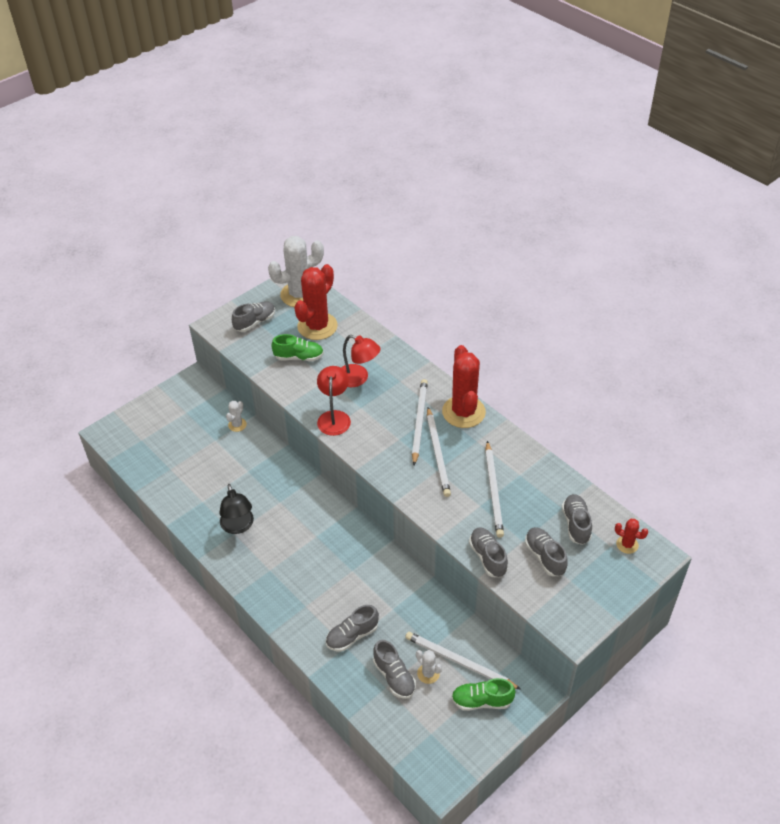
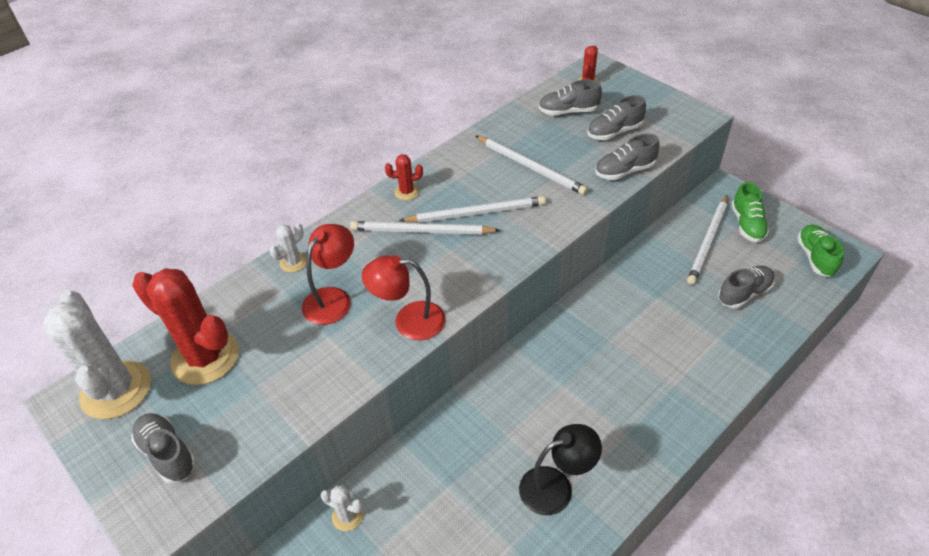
camera: 90 degrees left, 0 degrees up
(299, 357) = (273, 377): green shoe -> green shoe (815, 257)
(352, 635) = (703, 335): grey shoe -> none
(428, 673) = (730, 265): white cactus -> white cactus (293, 262)
(463, 412) = (407, 192): red cactus -> red cactus, size x0.45
(493, 491) = (531, 167): white pencil -> white pencil turned 45 degrees clockwise

